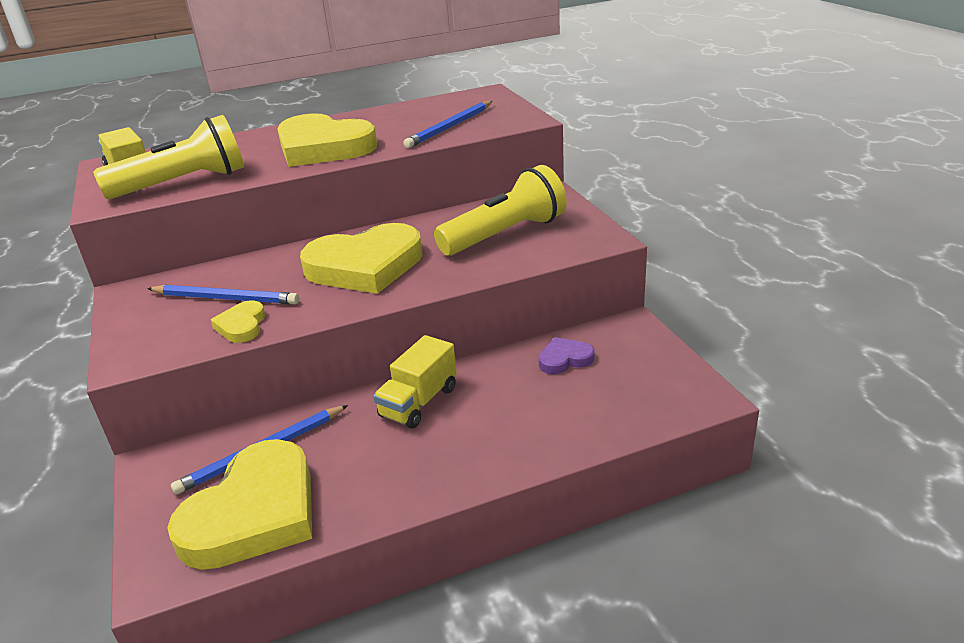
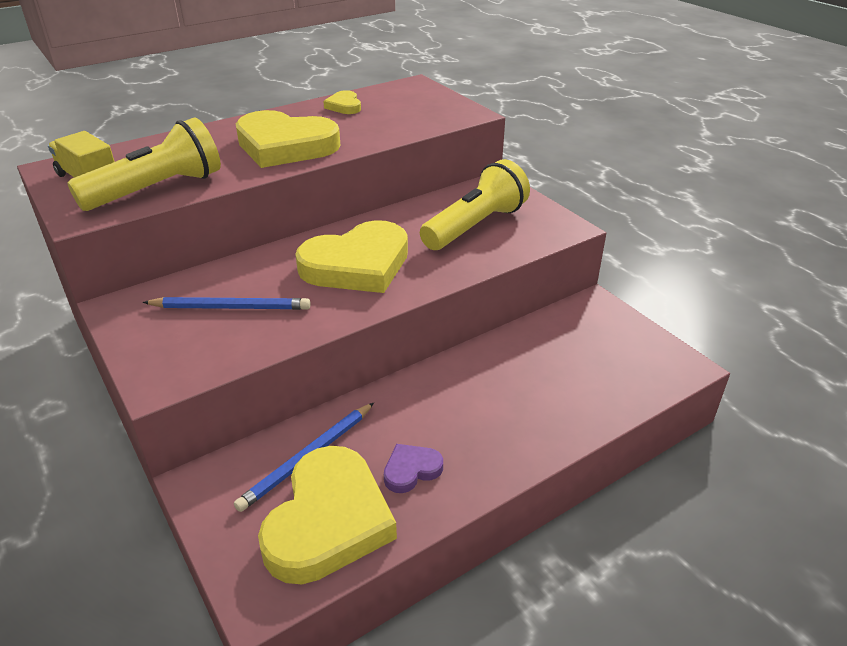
camera: 15 degrees left, 5 degrees up
(242, 326) = (264, 335): yellow heart -> yellow heart (344, 106)
(419, 402) = (437, 393): yellow truck -> none
(450, 127) = (401, 122): blue pencil -> none
(564, 359) = (551, 340): purple heart -> purple heart (411, 470)

